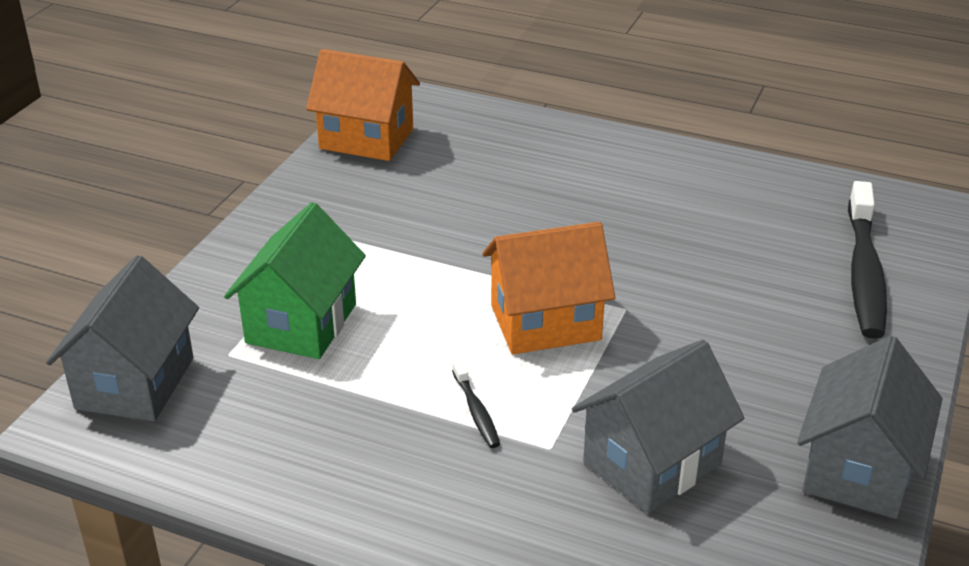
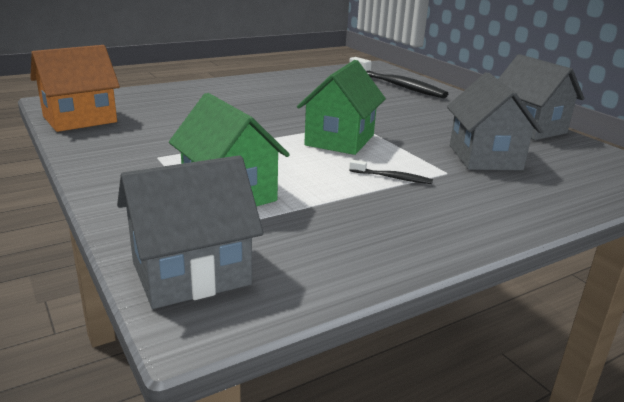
camera: 55 degrees left, 10 degrees down
(135, 383) = (191, 273): grey house -> grey house turned 75 degrees counterclockwise
(545, 323) = (340, 140): orange house -> green house

